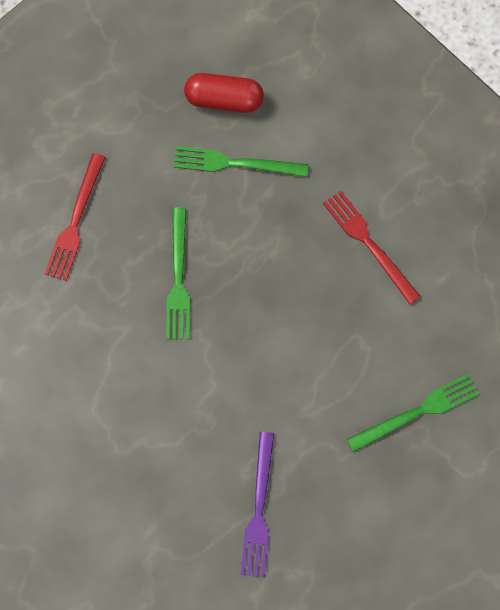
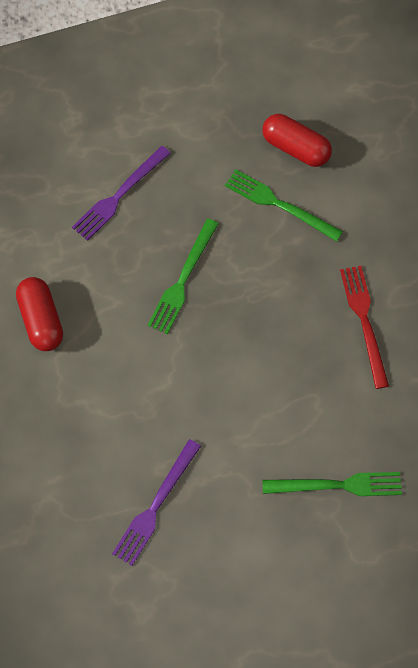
camera: 25 degrees right, 5 degrees down
(60, 380) = (41, 320): none -> red capsule
(75, 221) = (119, 195): red fork -> purple fork

